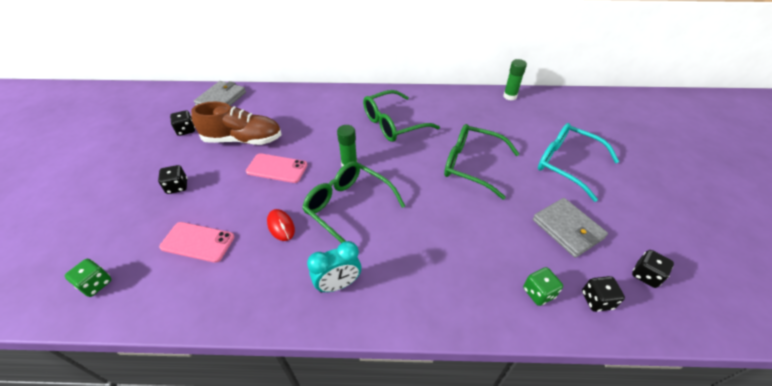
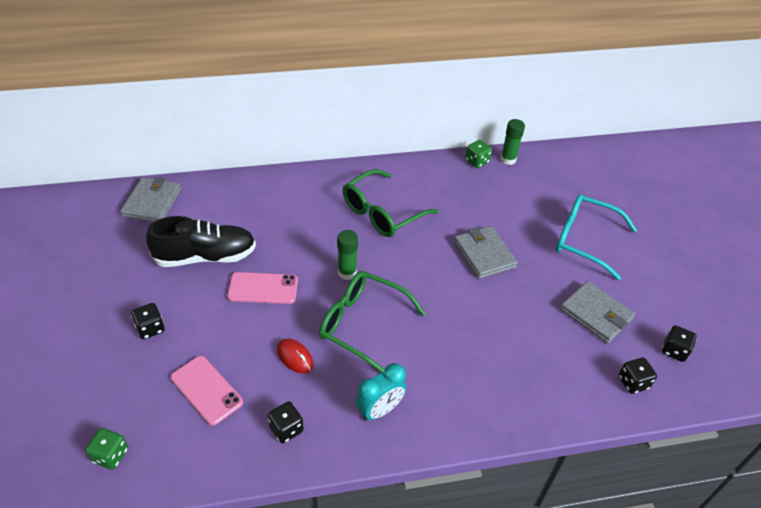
camera: 15 degrees left, 0 degrees up
(186, 130) = (125, 253): black dice -> black dice (286, 429)
(198, 242) = (206, 390): pink phone -> pink phone turned 45 degrees clockwise
(243, 140) = (205, 256): brown shoe -> black shoe
(471, 165) = (484, 254): green glasses -> grey wallet
(538, 293) = (578, 384): green dice -> green dice (477, 161)

